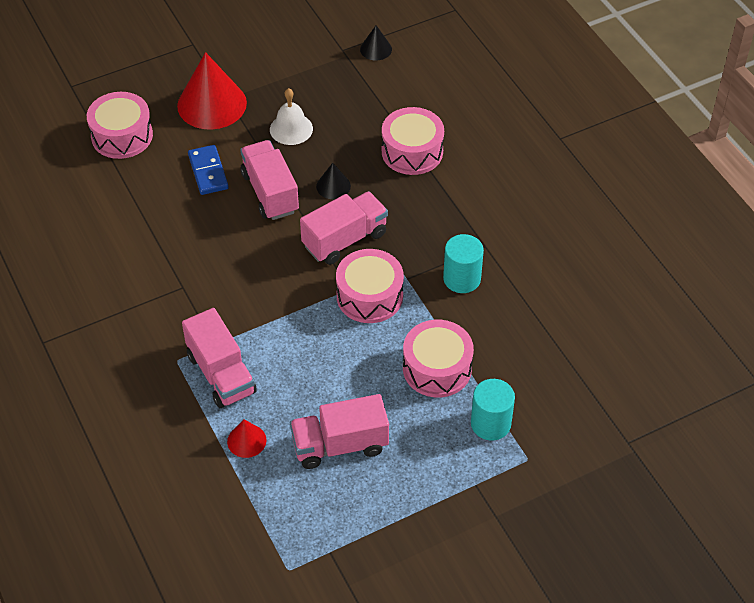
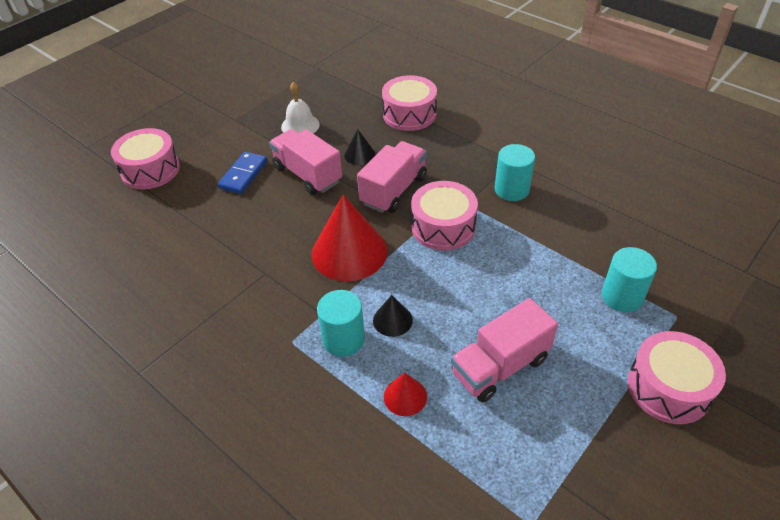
camera: 20 degrees left, 5 degrees down
(208, 172) = (243, 175): blue domino -> blue domino turned 60 degrees clockwise
(212, 104) = (222, 126): red cone -> red cone (349, 252)
(221, 374) = (343, 339): pink truck -> turquoise cylinder
(376, 49) = (338, 59): black cone -> black cone (392, 320)
(437, 368) = (541, 266): pink drum -> pink drum (668, 388)

